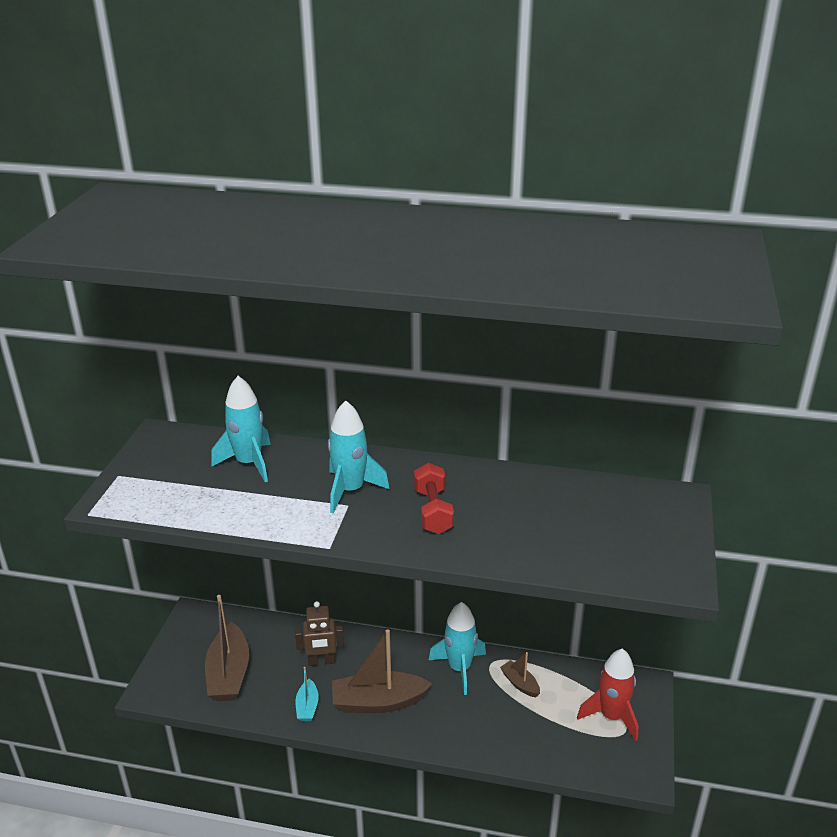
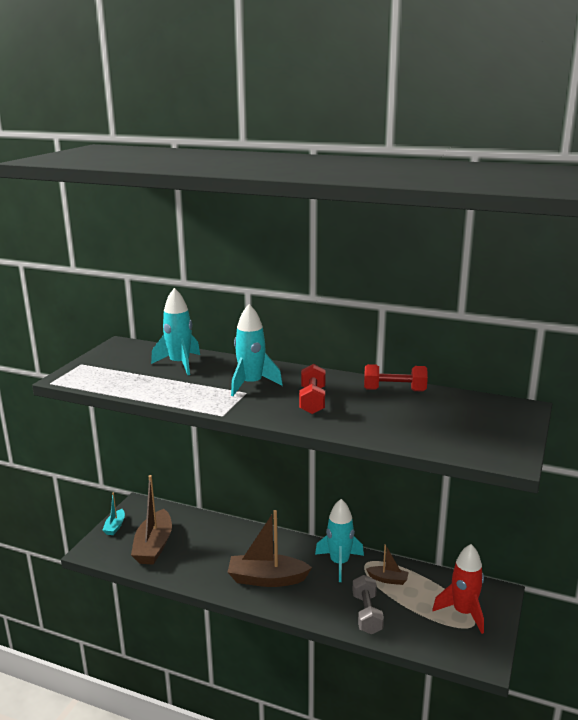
camera: 10 degrees right, 10 degrees down
(307, 706) = (209, 575): turquoise boat -> turquoise boat (115, 526)
(321, 661) = (228, 546): brown robot -> none
(504, 733) = (367, 614): none -> grey dumbbell
(520, 683) = (388, 579): brown boat -> brown boat turned 135 degrees clockwise
(526, 483) = (394, 390): none -> red dumbbell

